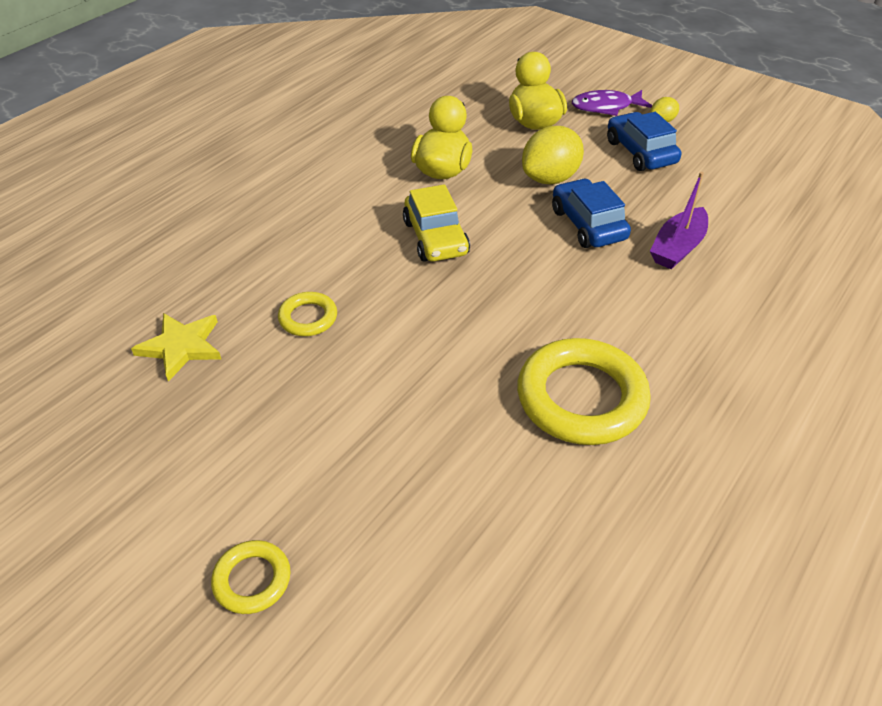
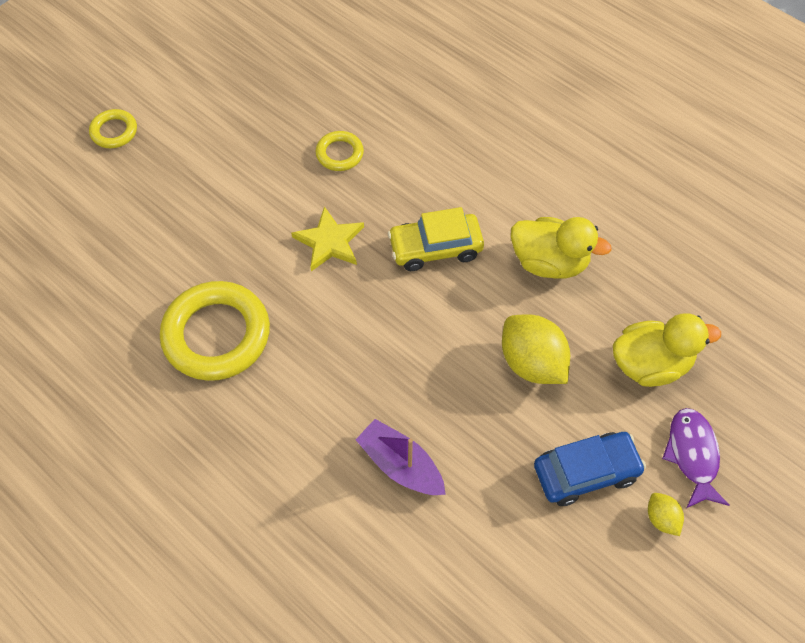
camera: 95 degrees right, 15 degrees up
(181, 347) = (319, 79): yellow star -> yellow star (329, 242)
(588, 224) = (447, 385): blue car -> none

